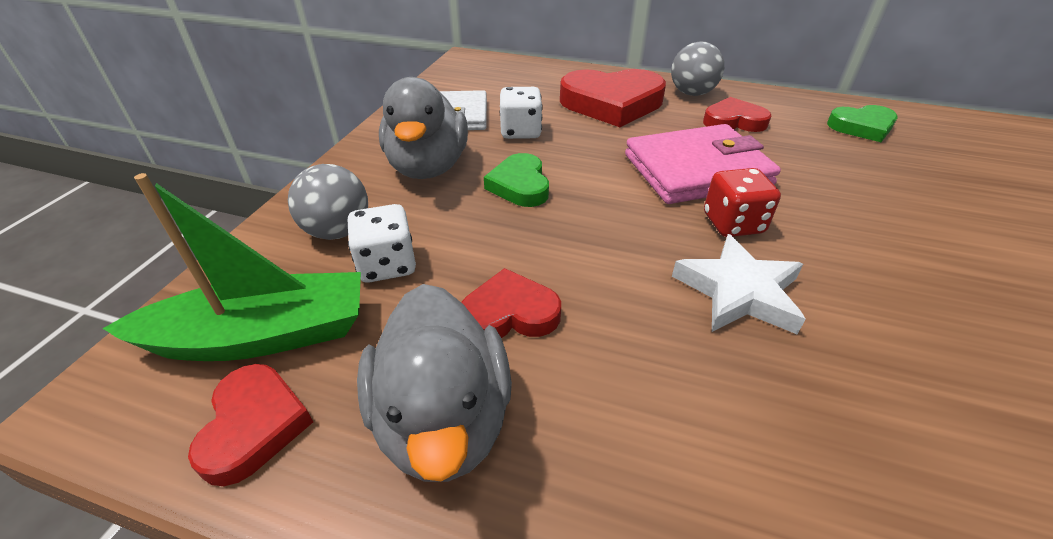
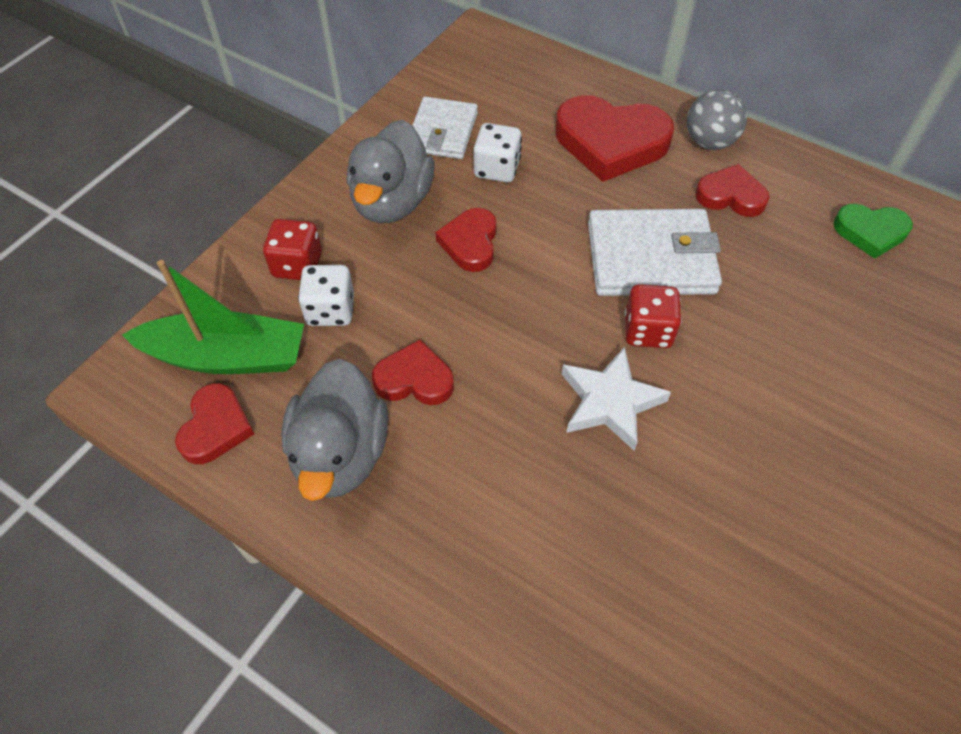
camera: 15 degrees right, 15 degrees up
(338, 231) = (297, 265): grey ball -> red dice
(520, 185) = (470, 243): green heart -> red heart
(697, 170) = (650, 258): pink wallet -> white wallet

